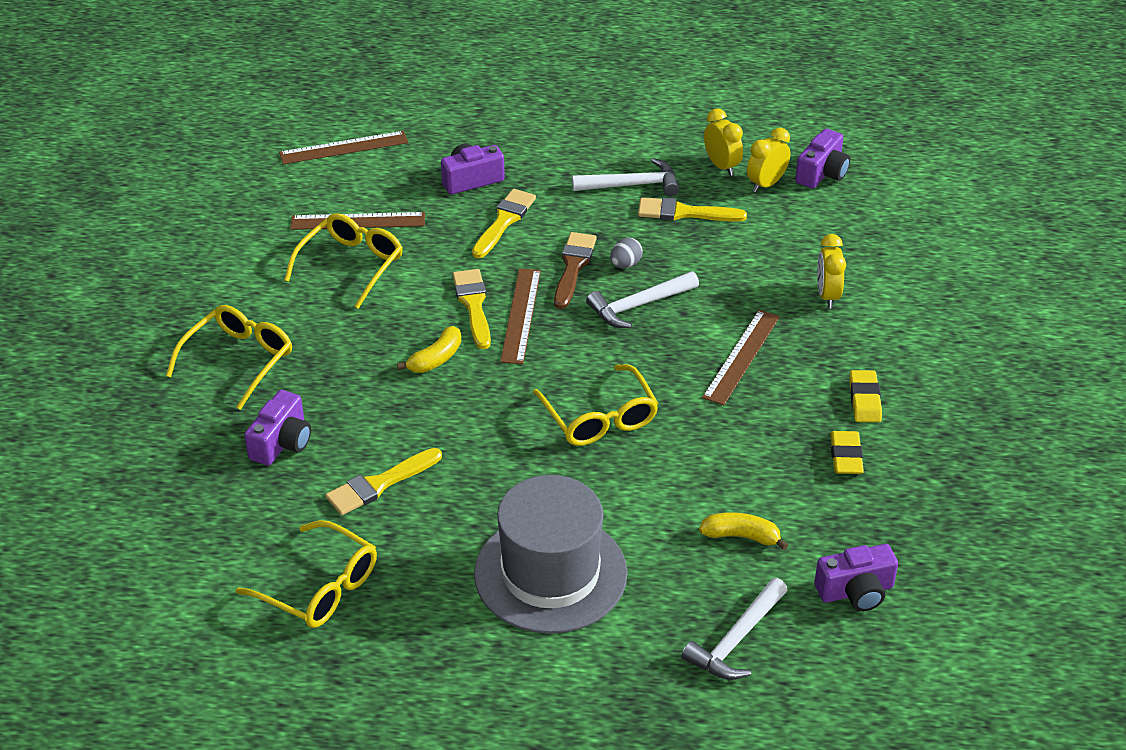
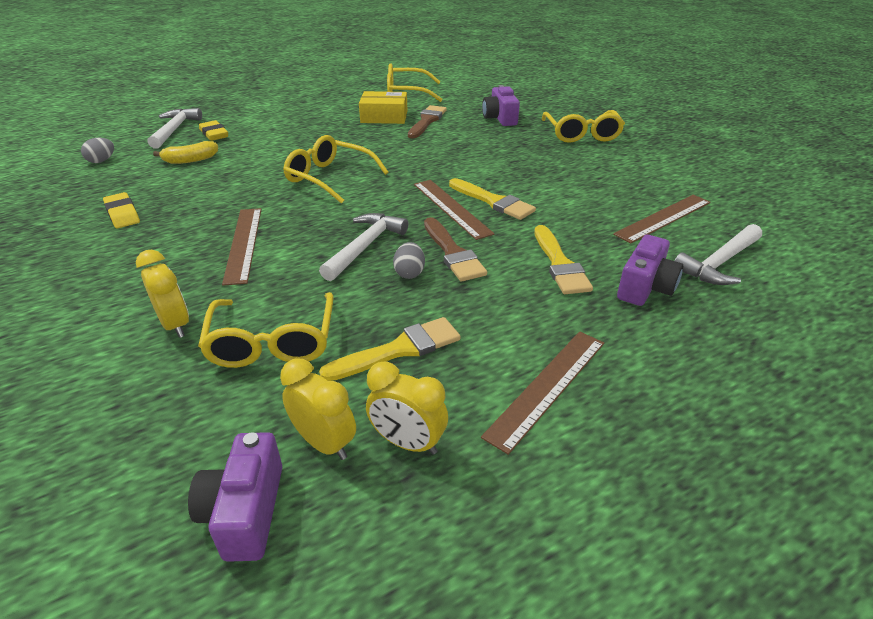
camera: 145 degrees right, 5 degrees down
(344, 148) = (792, 265): brown ruler -> brown ruler (547, 387)
(351, 265) = (613, 192): yellow glasses -> yellow glasses (272, 342)
(379, 484) = (427, 121): yellow brush -> brown brush
(423, 526) = (384, 117): none -> yellow box
(436, 359) = (474, 169): yellow banana -> none
(550, 573) = (298, 122): grey hat -> none
(632, 185) = (490, 357): white hammer -> white hammer (719, 263)
(766, 184) = (324, 443): yellow clock -> yellow clock turned 60 degrees counterclockwise
(856, 591) = (102, 161): purple camera -> grey egg
(864, 400) = (112, 252): yellow eraser -> yellow eraser (214, 134)

